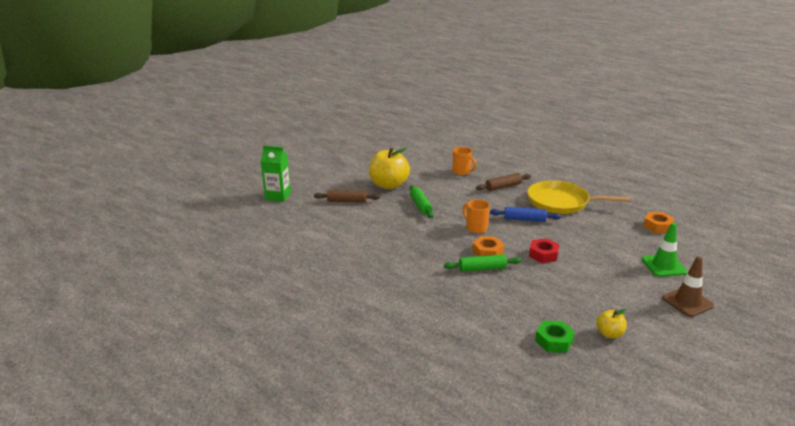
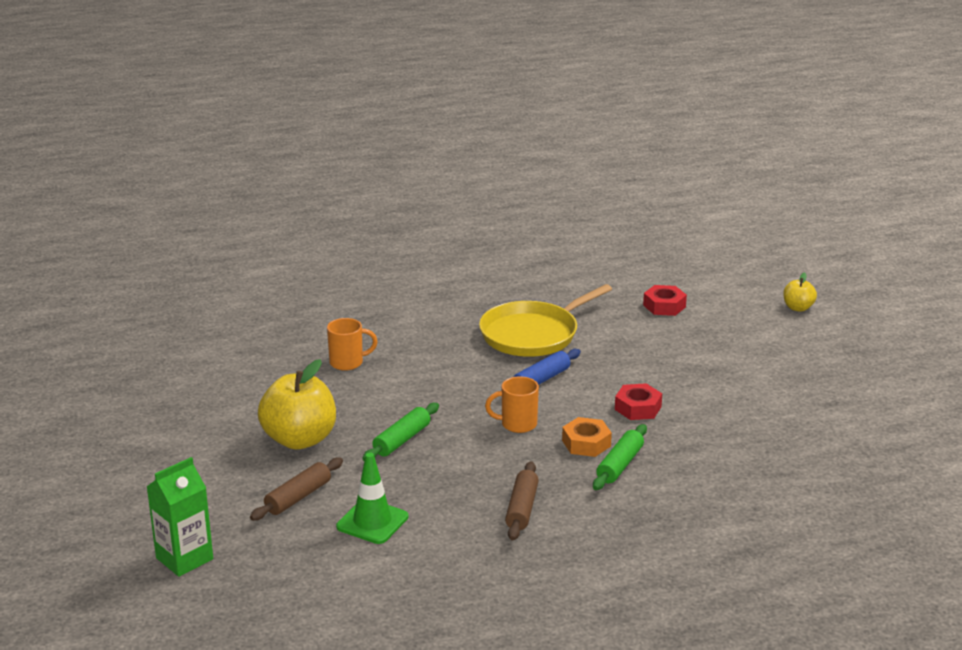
camera: 55 degrees left, 0 degrees up
(421, 206) = (402, 440): green rolling pin -> green rolling pin turned 75 degrees counterclockwise
(503, 187) = (436, 353): brown rolling pin -> brown rolling pin (522, 509)
(554, 341) = (811, 487): green nut -> none
(609, 334) = (831, 446): yellow apple -> yellow apple (798, 308)
(657, 226) = (664, 306): orange nut -> red nut
(663, 266) = (744, 347): green traffic cone -> green traffic cone (372, 522)
(687, 302) = (821, 371): brown traffic cone -> none

